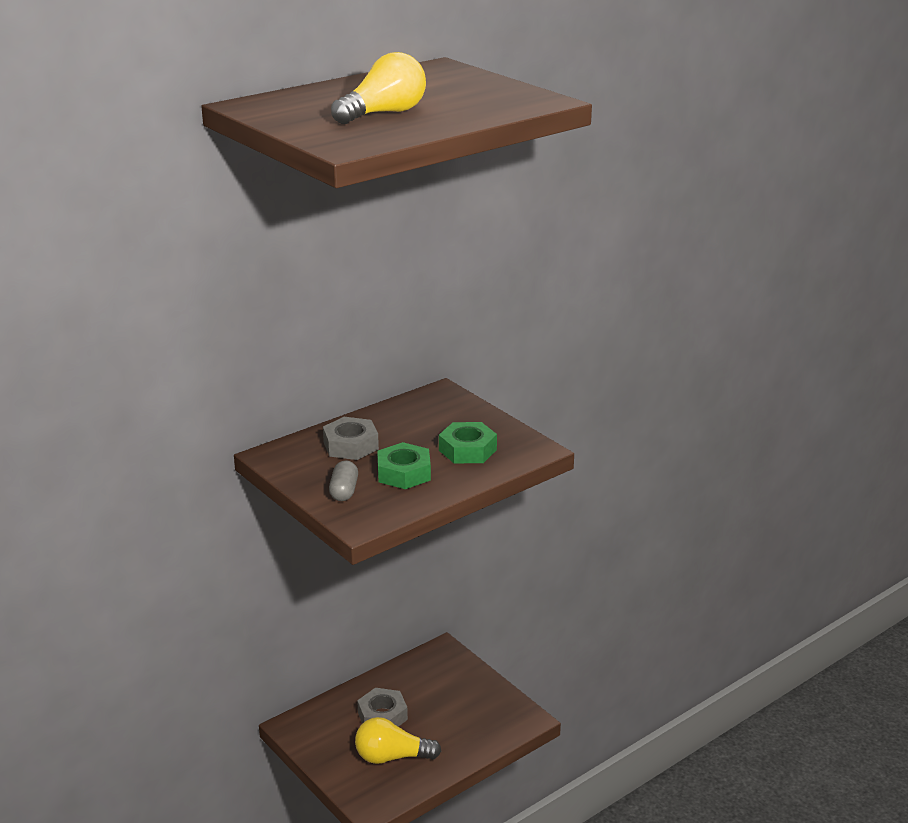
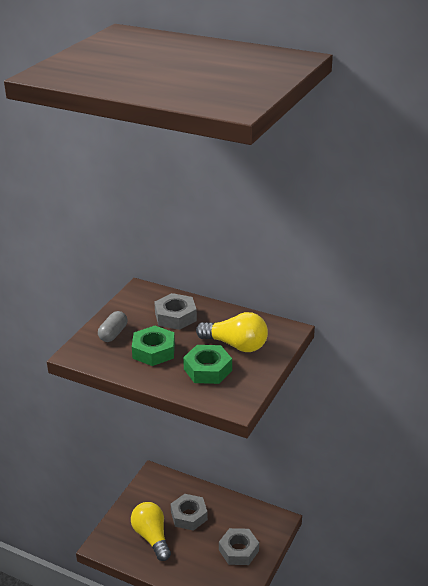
camera: 65 degrees right, 5 degrees up
(344, 491) = (113, 334): grey capsule -> grey capsule turned 45 degrees counterclockwise
(383, 113) = (137, 67): yellow light bulb -> yellow light bulb (236, 345)
(462, 693) = (238, 550): none -> grey nut

